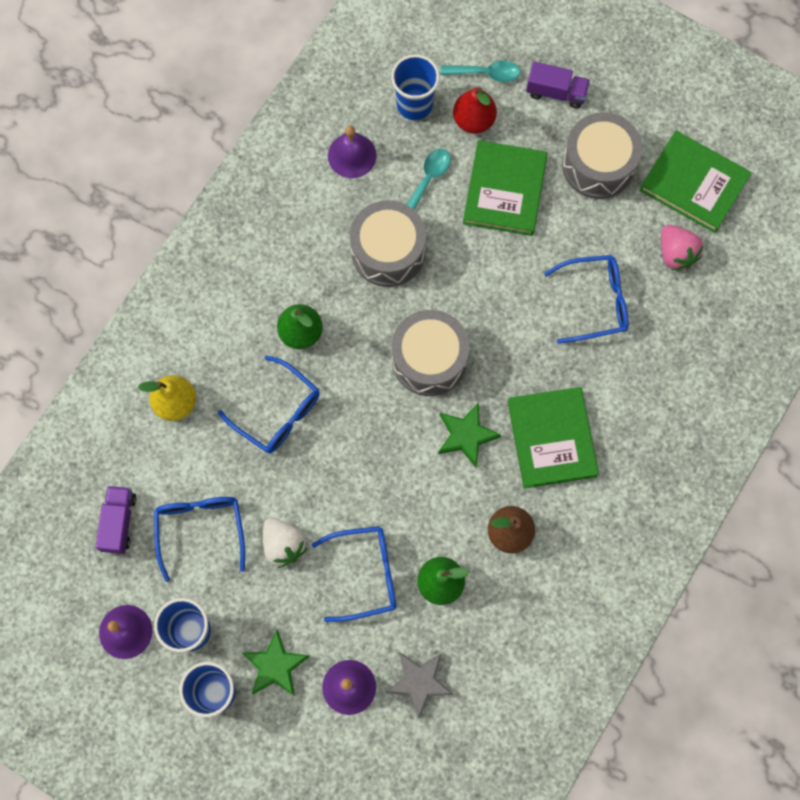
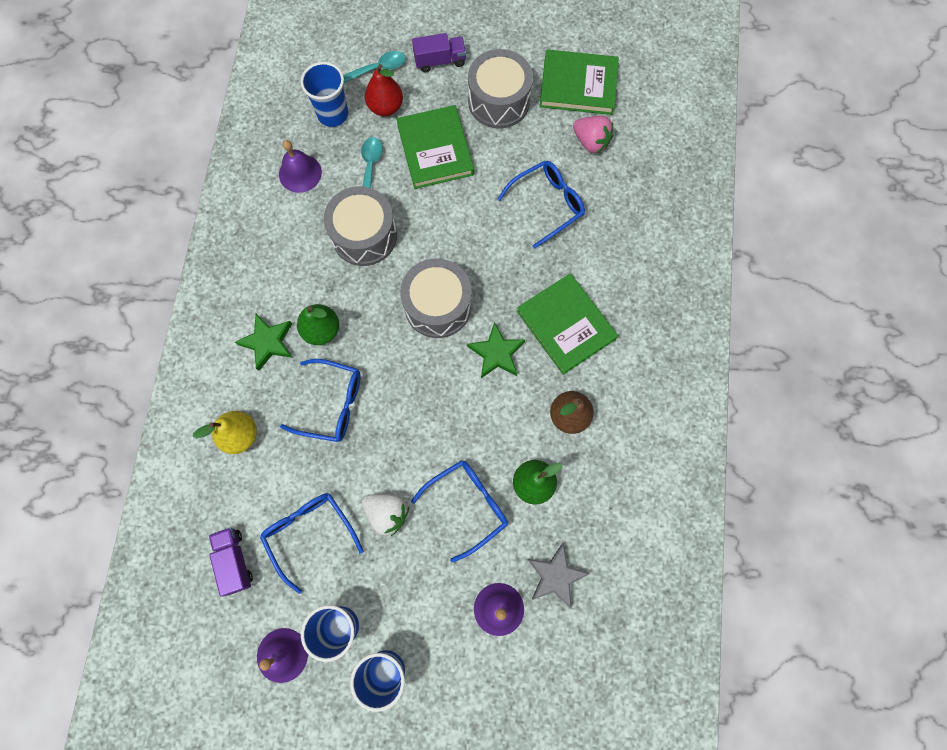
camera: 25 degrees left, 0 degrees up
(275, 666) = (427, 621): green star -> green star (268, 342)

